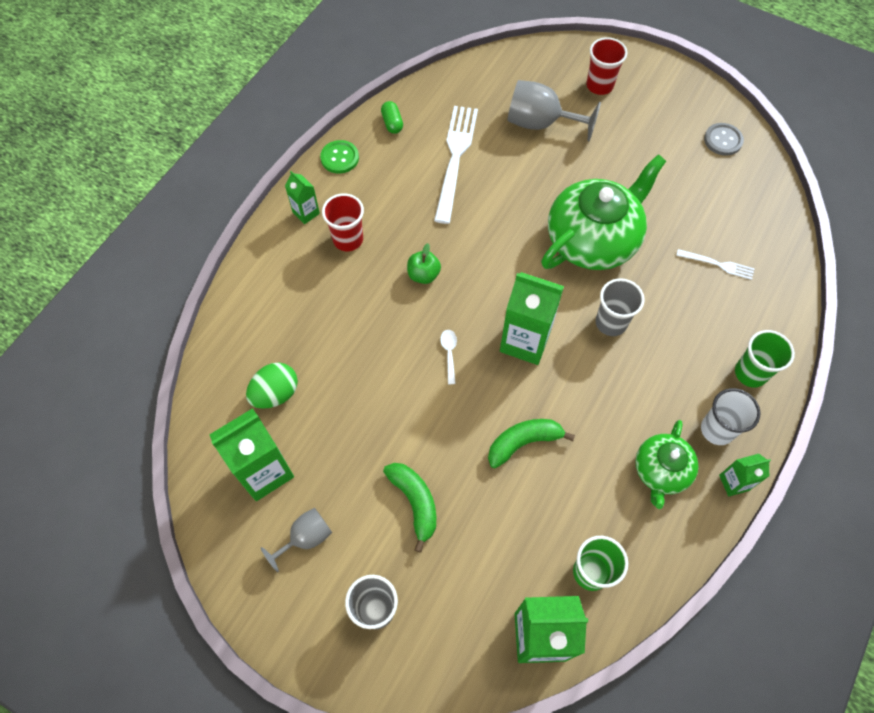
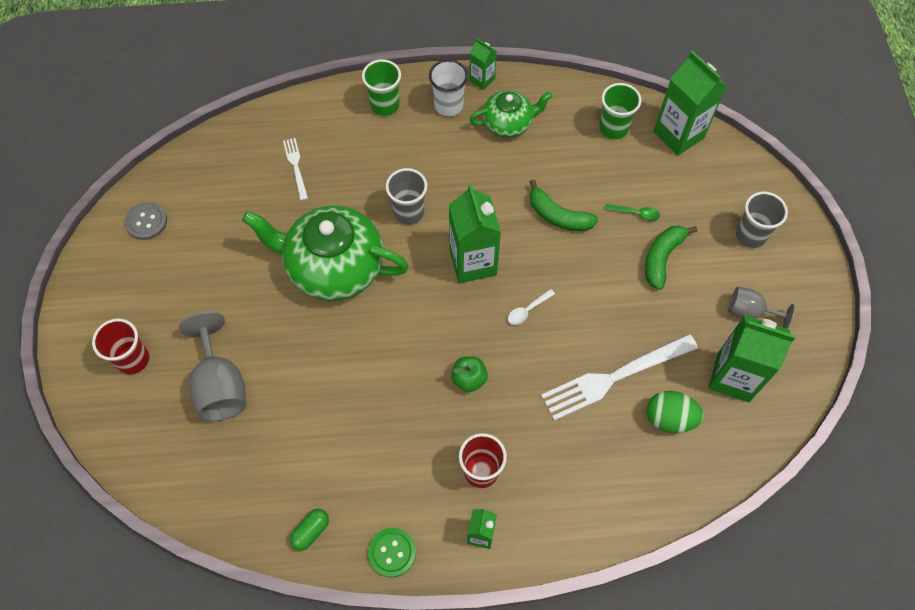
camera: 125 degrees left, 0 degrees up
(455, 158) = (317, 437): white fork -> white fork (614, 377)
(477, 516) = (636, 213): none -> green spoon

